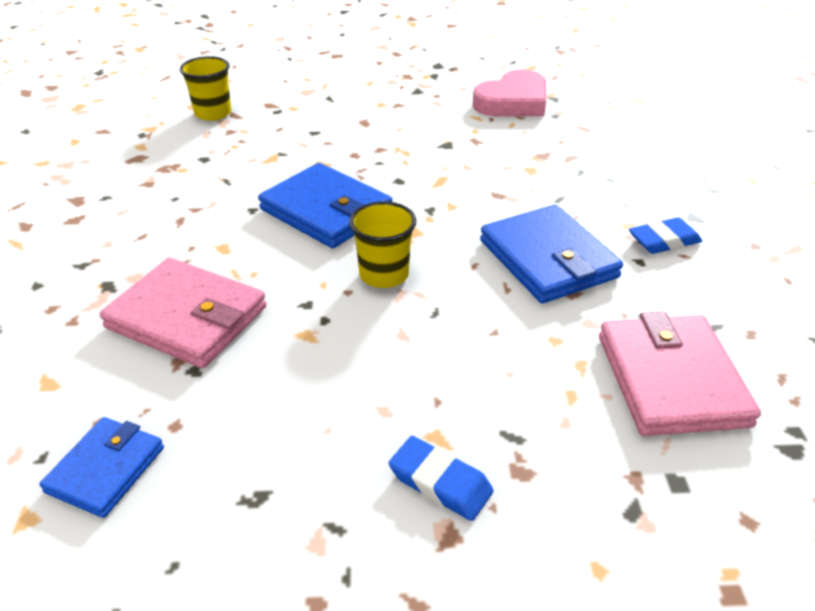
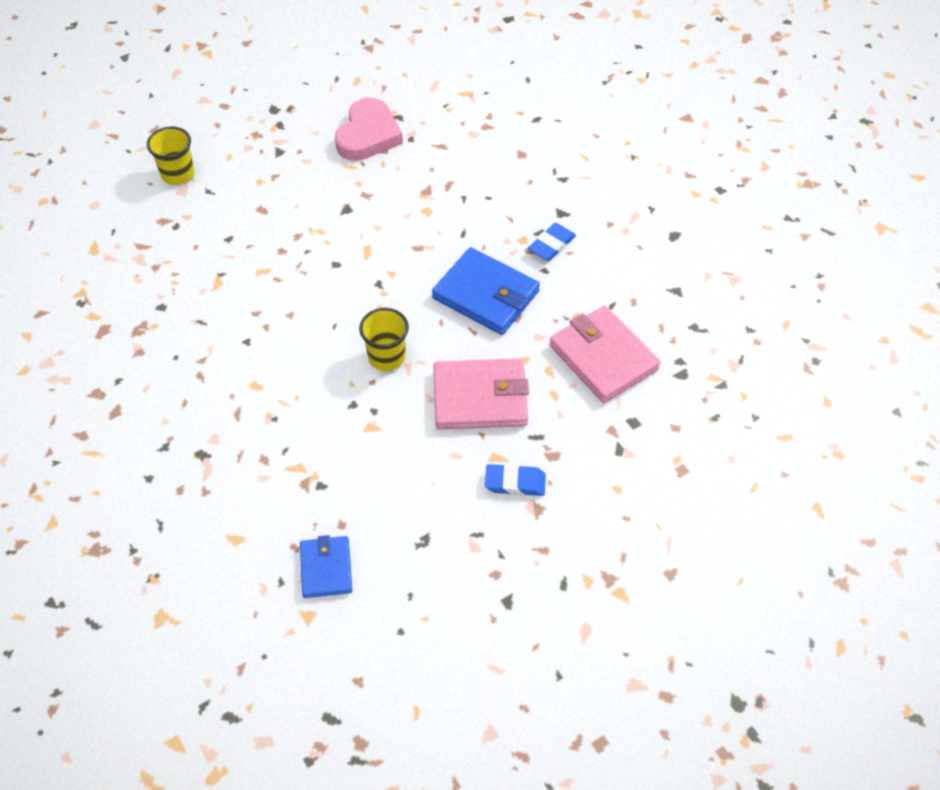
camera: 30 degrees left, 15 degrees up
(187, 318) = (282, 452): pink wallet -> pink wallet (480, 398)
(213, 113) = (121, 252): yellow cup -> yellow cup (178, 174)
(326, 211) = (304, 318): blue wallet -> none

